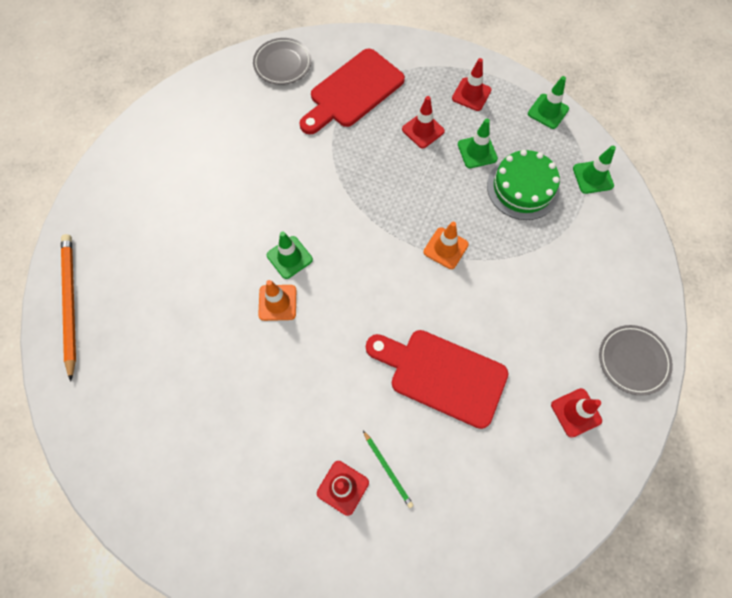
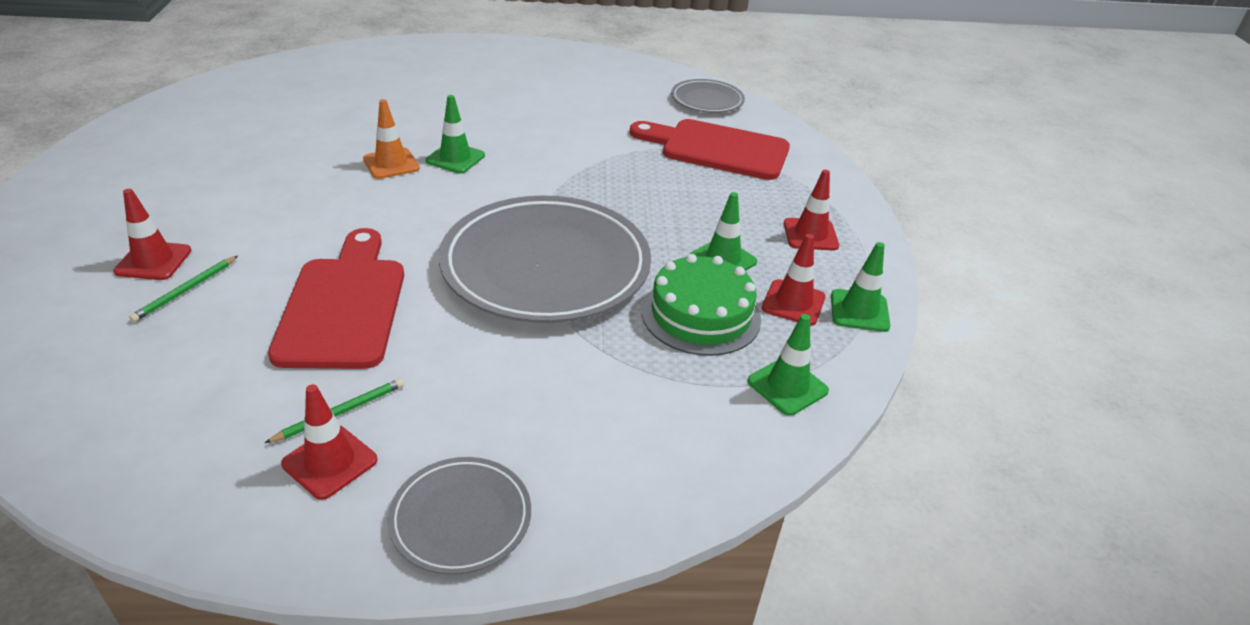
camera: 60 degrees right, 30 degrees down
(70, 303) = (332, 61): orange pencil -> none
(423, 130) = (713, 209): red traffic cone -> red traffic cone (793, 303)
(445, 248) = (546, 266): orange traffic cone -> grey plate
(539, 399) = (340, 412): none -> green pencil

